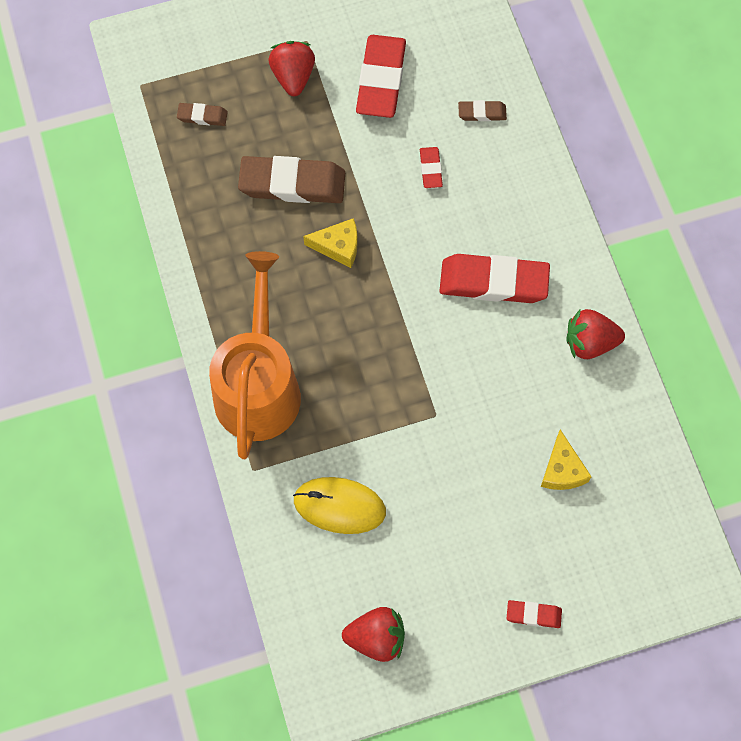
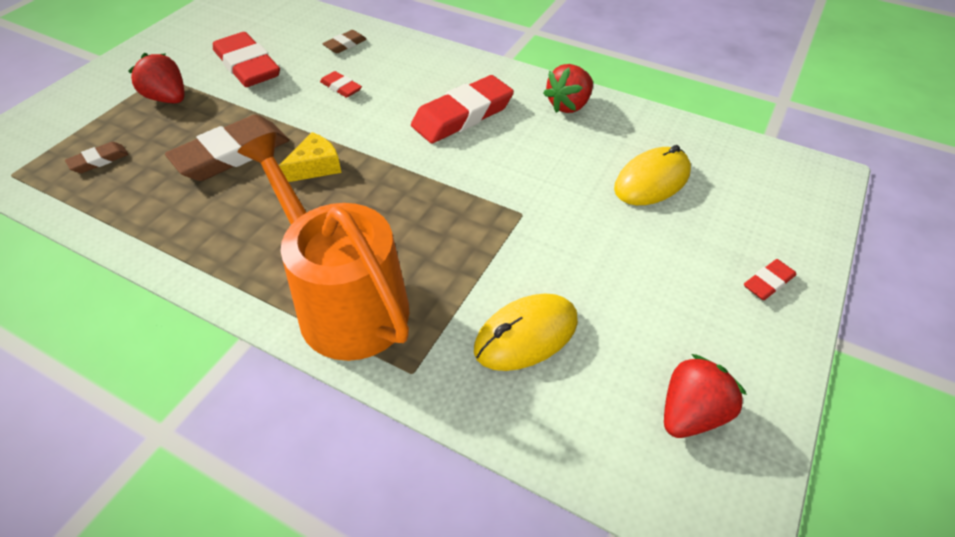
camera: 45 degrees left, 20 degrees down
(562, 470) = (652, 180): yellow cheese -> yellow mouse

